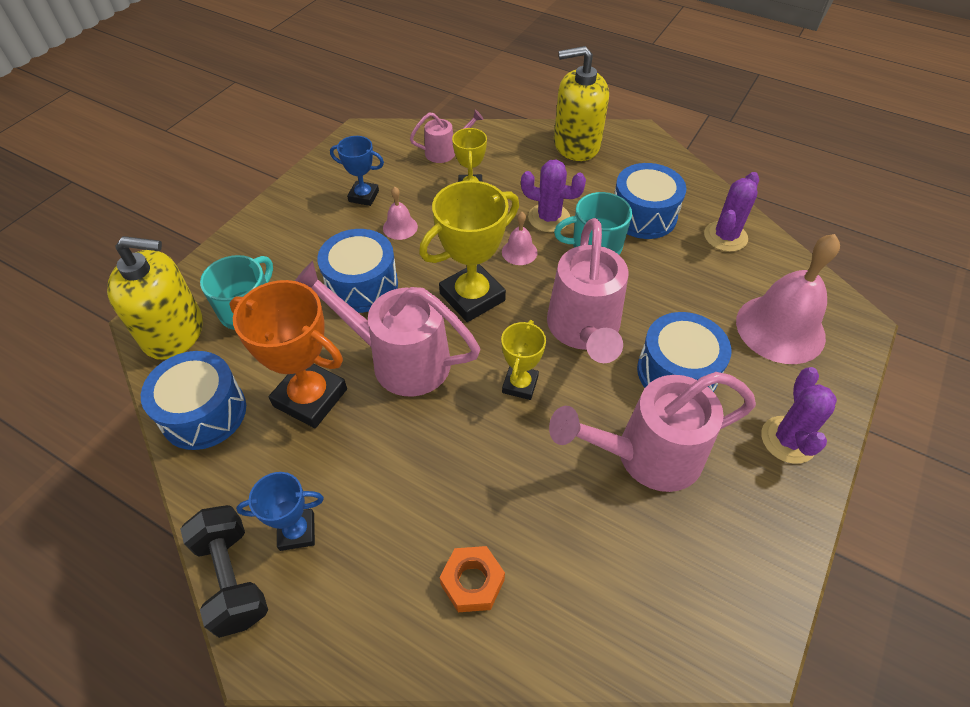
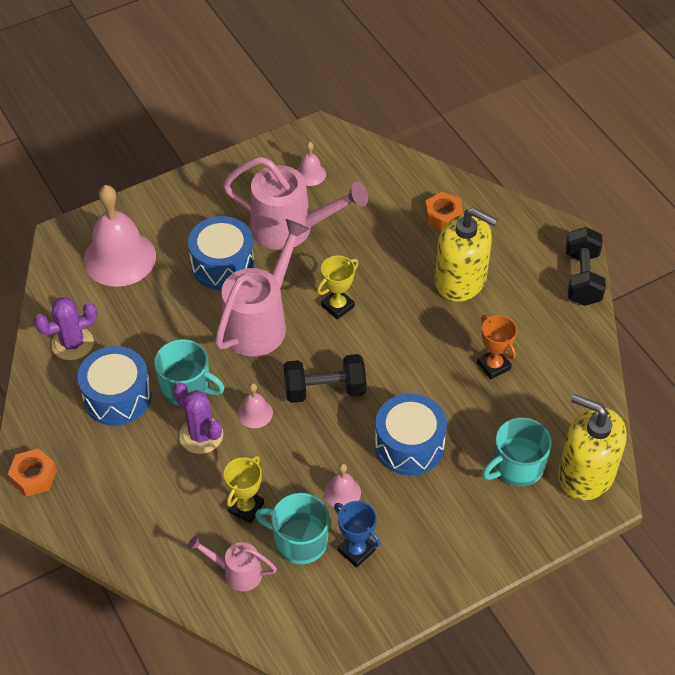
camera: 150 degrees left, 0 degrees up
(204, 413) = (576, 390): blue drum -> none
(297, 531) = (535, 285): blue trophy -> none
(310, 398) = (493, 366): orange trophy -> orange trophy, size x0.57
(400, 359) = (413, 364): pink watering can -> none
(413, 185) = (299, 541): none -> turquoise mug
(472, 297) = (324, 390): yellow trophy -> black dumbbell
(576, 144) = (96, 513): yellow soap dispenser -> yellow soap dispenser (460, 280)
(643, 146) = (34, 476): none -> orange nut
(695, 556) = (310, 174): none -> pink bell
(788, 440) = (196, 198): purple cactus -> none

